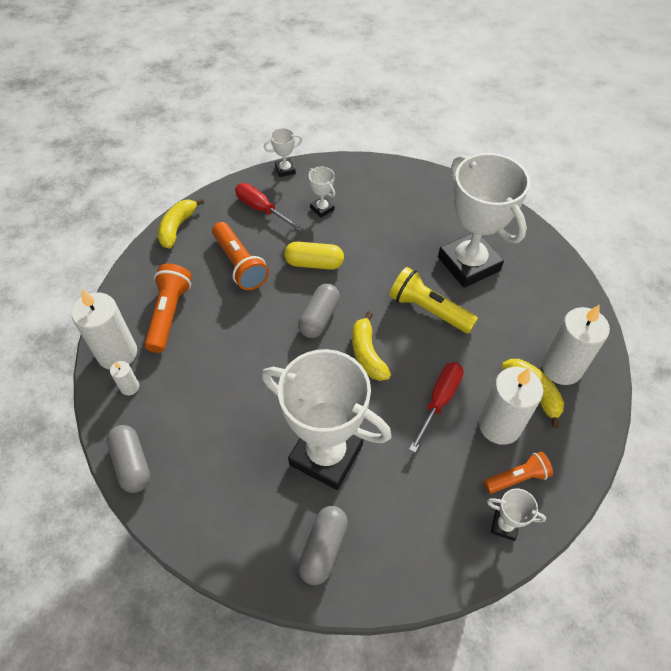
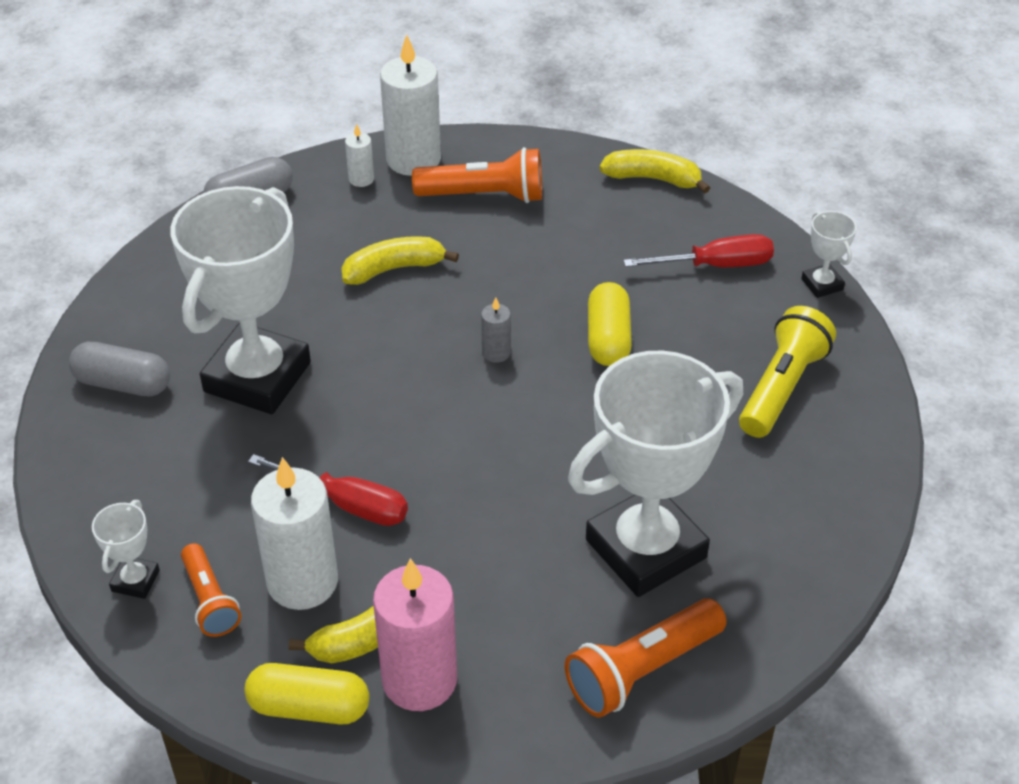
camera: 85 degrees right, 10 degrees down
(240, 264) = (590, 254): orange flashlight -> orange flashlight (642, 671)
(261, 209) = (716, 265): red screwdriver -> red screwdriver turned 45 degrees clockwise
(319, 318) = (496, 353): grey capsule -> grey candle
(322, 208) = (737, 339): white trophy -> none
(367, 354) = (431, 413): yellow banana -> yellow banana (393, 269)
(428, 310) = (529, 489): yellow flashlight -> yellow flashlight (781, 387)
(561, 368) = (419, 680): white candle -> pink candle
(586, 422) = (309, 707): none -> yellow capsule

